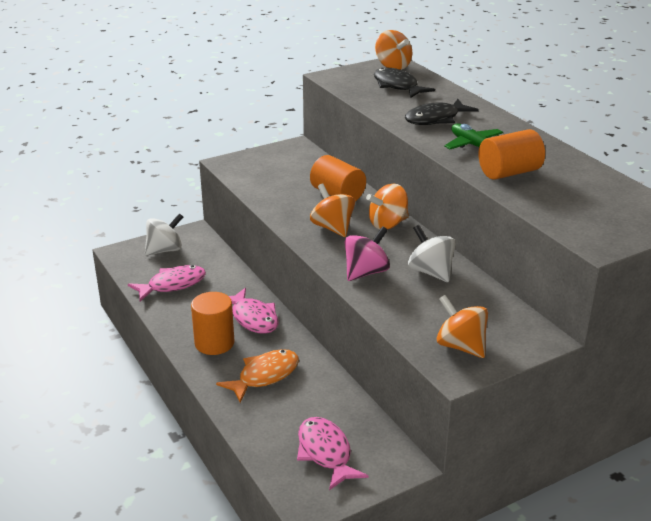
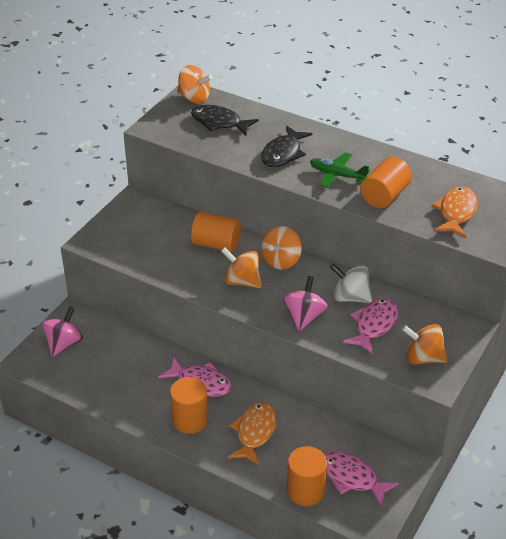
camera: 30 degrees left, 10 degrees up
(165, 250) = (64, 344): white spinning top -> pink spinning top
(172, 285) = (104, 378): pink fish -> pink fish (374, 325)
(267, 444) = (305, 491): none -> orange cylinder
(578, 205) = (456, 213): none -> orange fish

